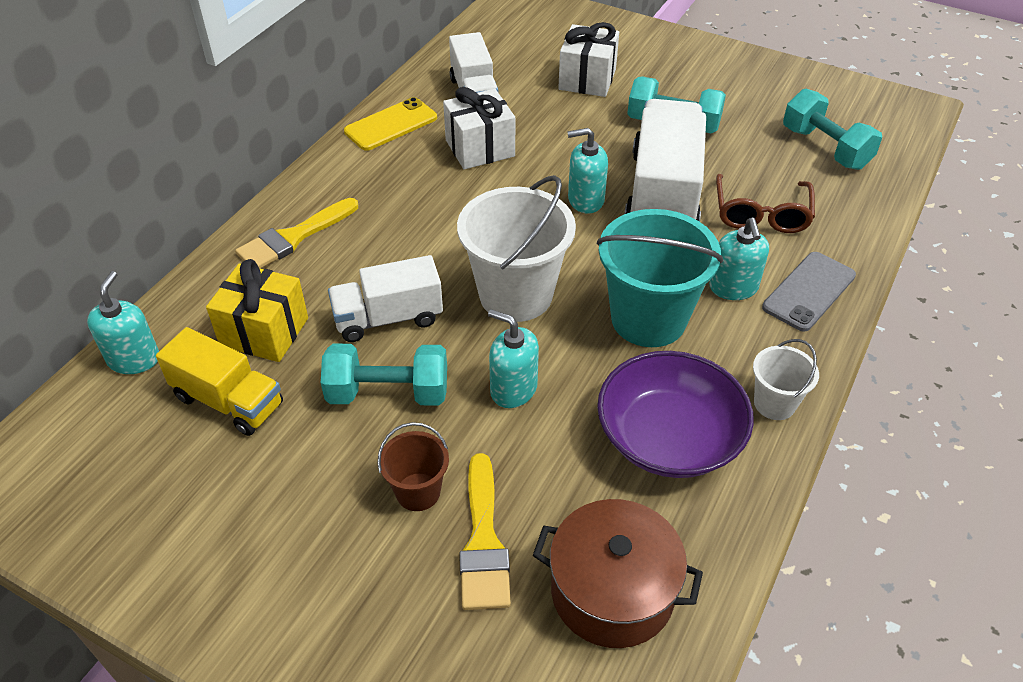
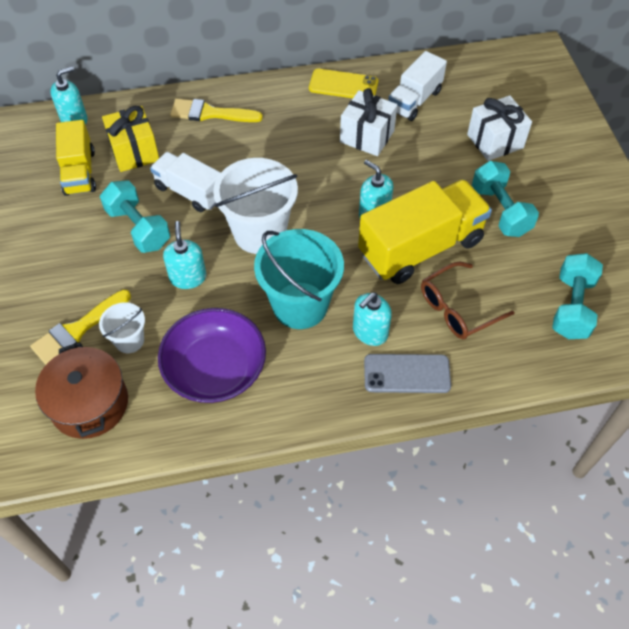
camera: 50 degrees right, 10 degrees up
(418, 492) = (86, 283): brown bucket -> none
(662, 195) = (420, 247): white truck -> yellow truck
(774, 403) = (288, 406): white bucket -> white bucket (129, 340)

